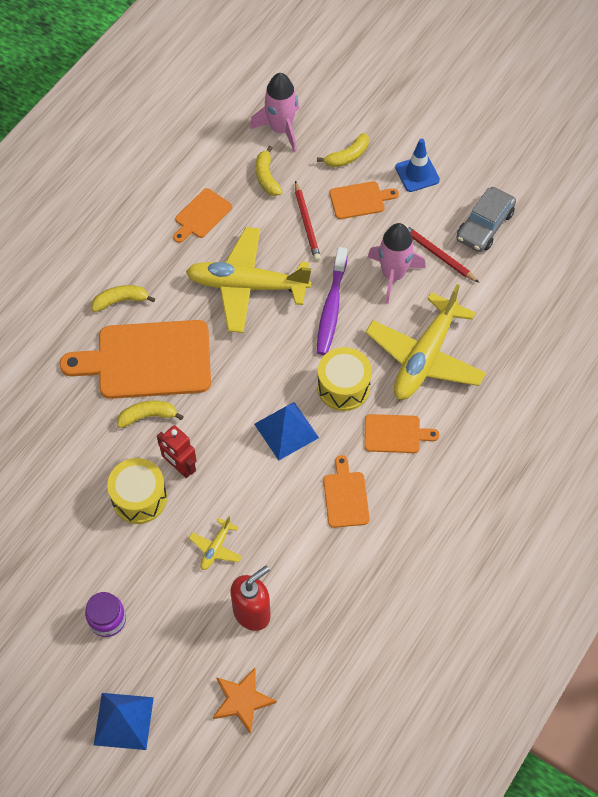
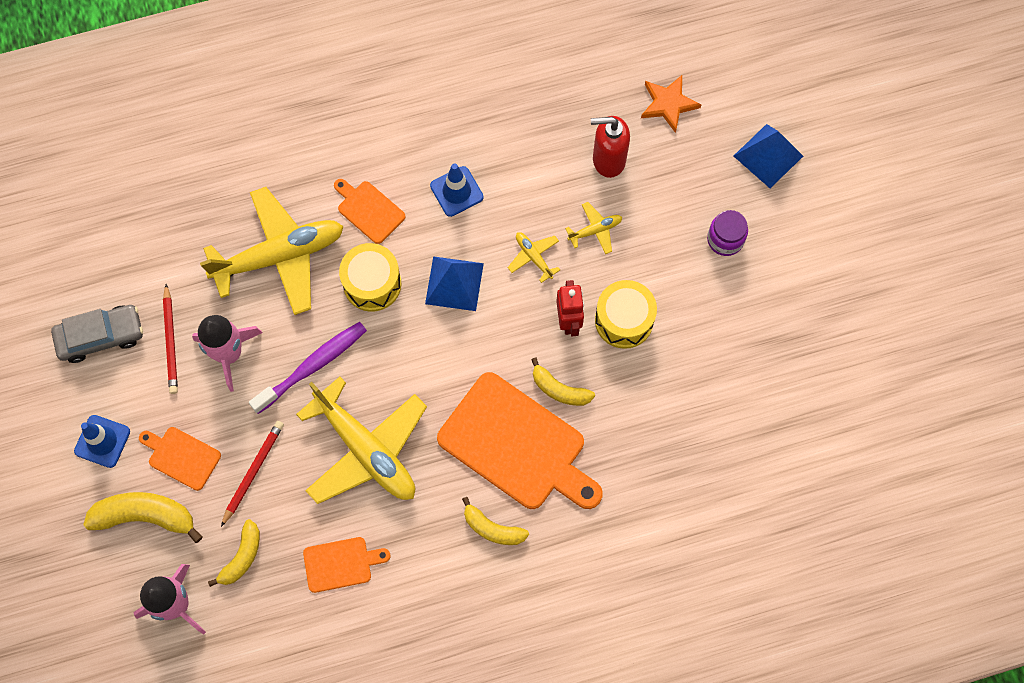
camera: 140 degrees left, 10 degrees up
(245, 492) = (534, 257): none -> yellow plane
(345, 496) = (456, 191): orange cutting board -> blue traffic cone
(347, 156) = (145, 516): yellow banana -> yellow banana, size x1.57

